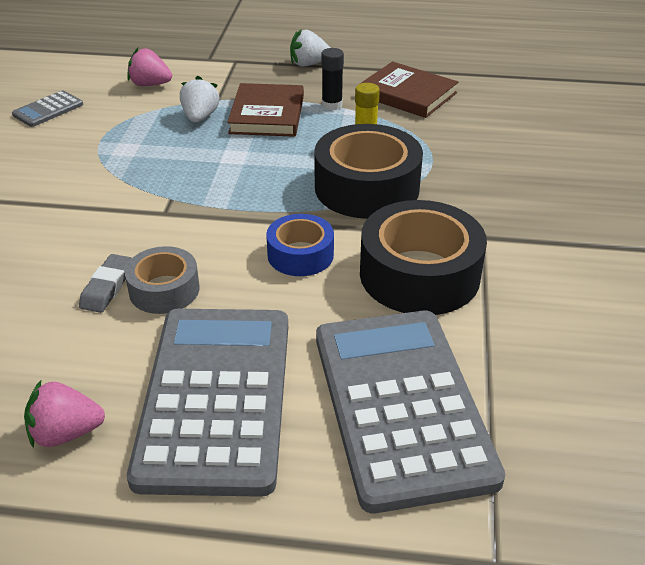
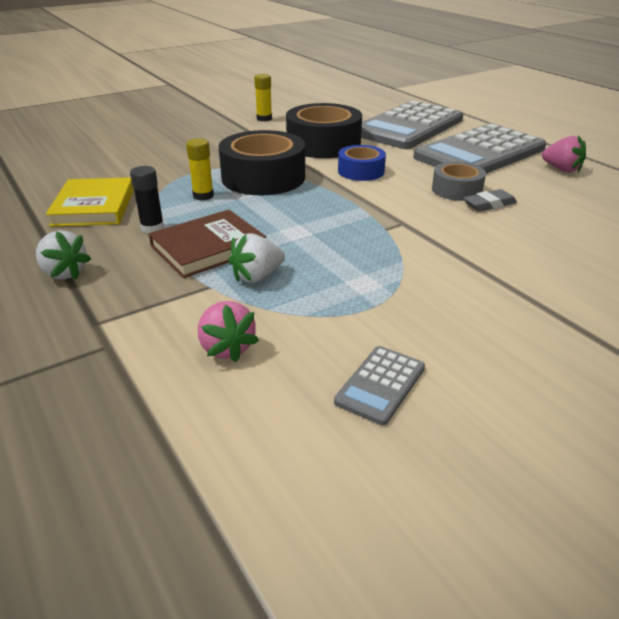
camera: 130 degrees left, 5 degrees down
(48, 110) = (380, 385): grey calculator -> grey calculator turned 120 degrees clockwise
(407, 94) = (94, 206): brown book -> yellow book
(588, 277) = (264, 119): none -> yellow glue stick

